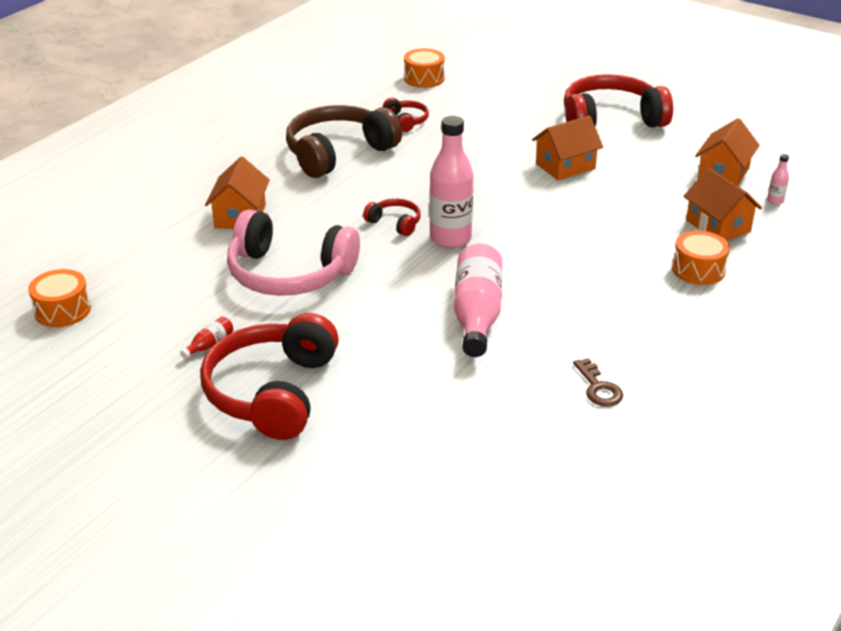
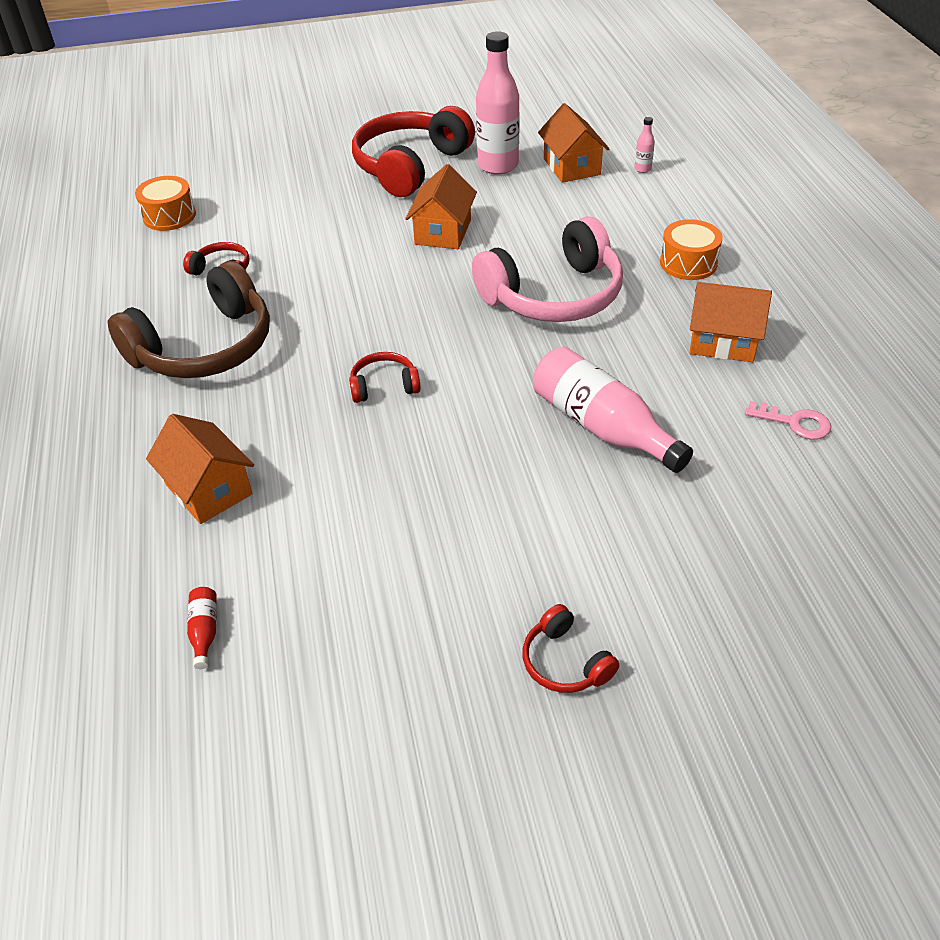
camera: 45 degrees left, 10 degrees up
(62, 310) = (174, 774): orange drum -> none
(209, 344) = (417, 665): red bottle -> red bottle (205, 631)
(272, 392) = (564, 662): red headphones -> red headphones, size x0.45
(289, 274) = (369, 517): pink headphones -> pink headphones (554, 295)
(338, 153) = (205, 347): brown headphones -> brown headphones turned 135 degrees counterclockwise
(450, 238) = (459, 367): pink bottle -> pink bottle (498, 165)
(598, 388) = (794, 422): brown key -> pink key
(718, 226) = (640, 215): orange house -> orange house (723, 342)

